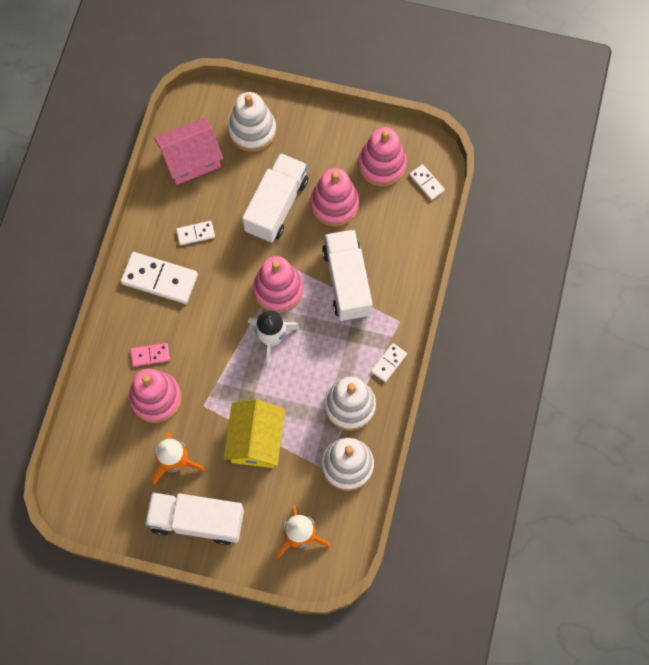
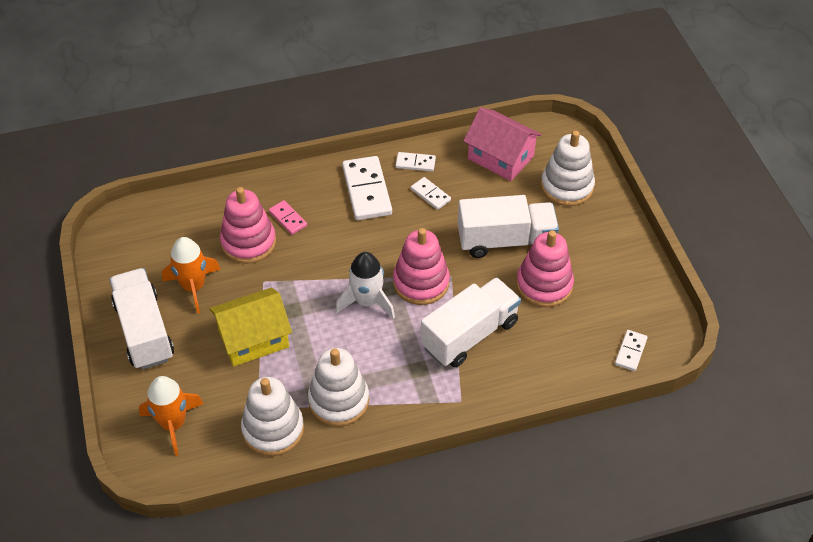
camera: 60 degrees right, 20 degrees down
(382, 165) = (618, 304): pink stacking toy -> none
(388, 363) = (408, 413): white domino -> white domino (415, 163)

